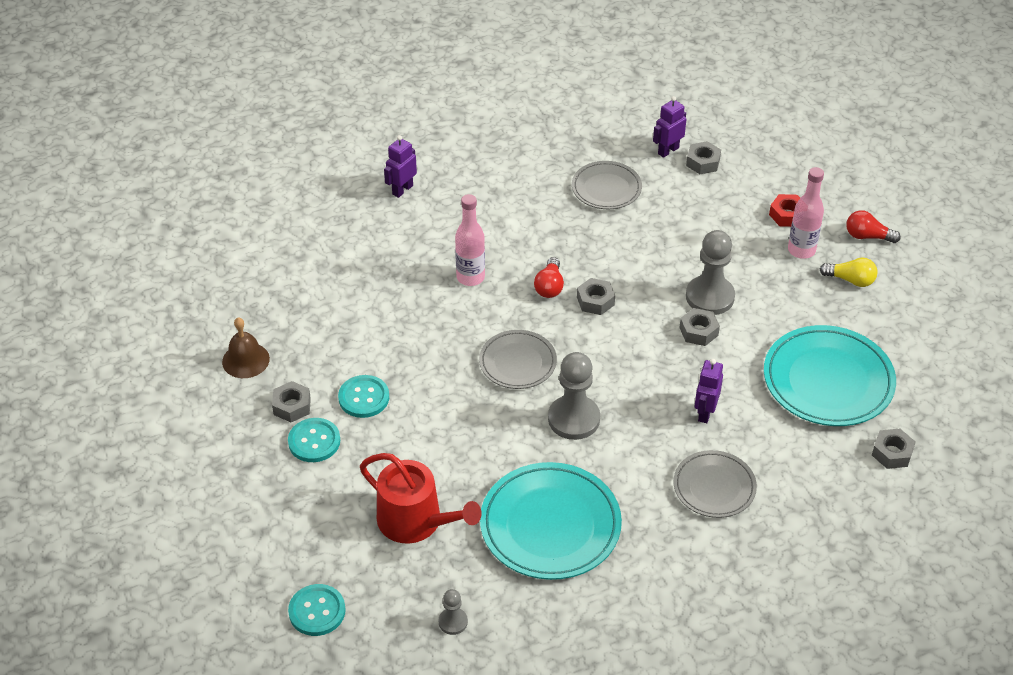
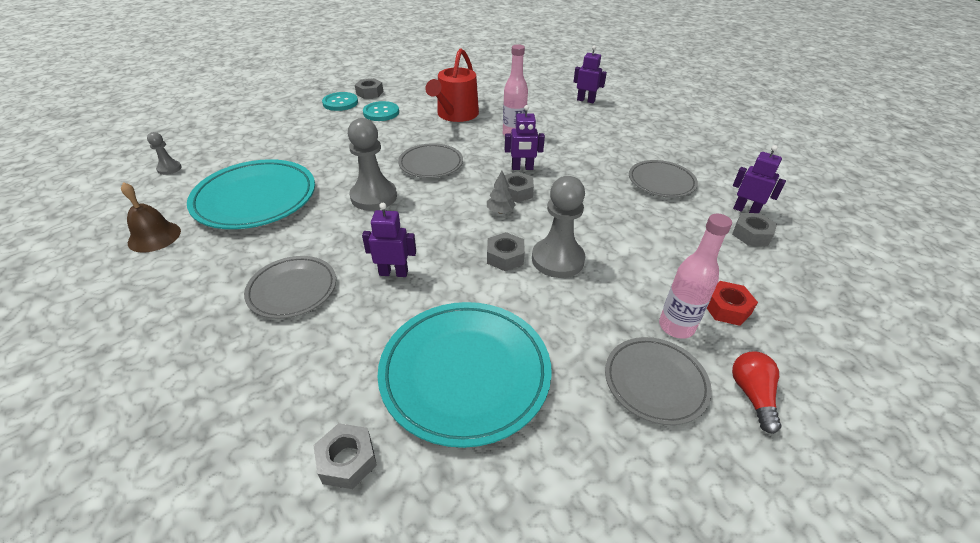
camera: 75 degrees right, 5 degrees down
(245, 360) = (405, 76): brown bell -> brown bell (154, 236)
(317, 611) = (196, 121): turquoise button -> none
(416, 521) = (267, 144): red watering can -> red watering can (455, 115)
(549, 286) = (522, 168): red light bulb -> purple robot
(627, 321) = (500, 211): none -> grey tree
(850, 280) = (655, 382): yellow light bulb -> grey plate

